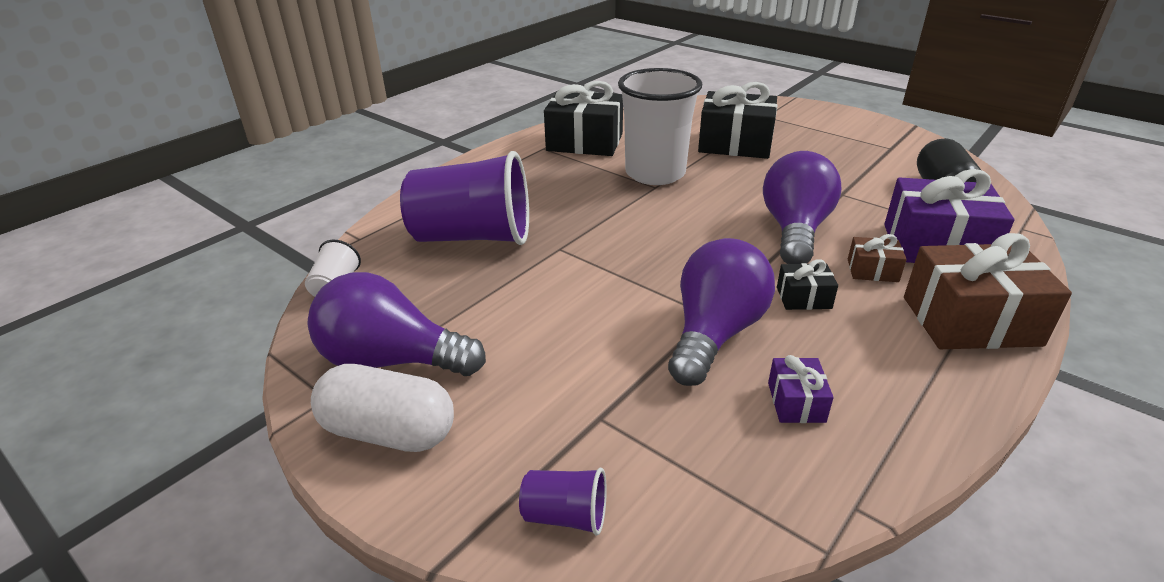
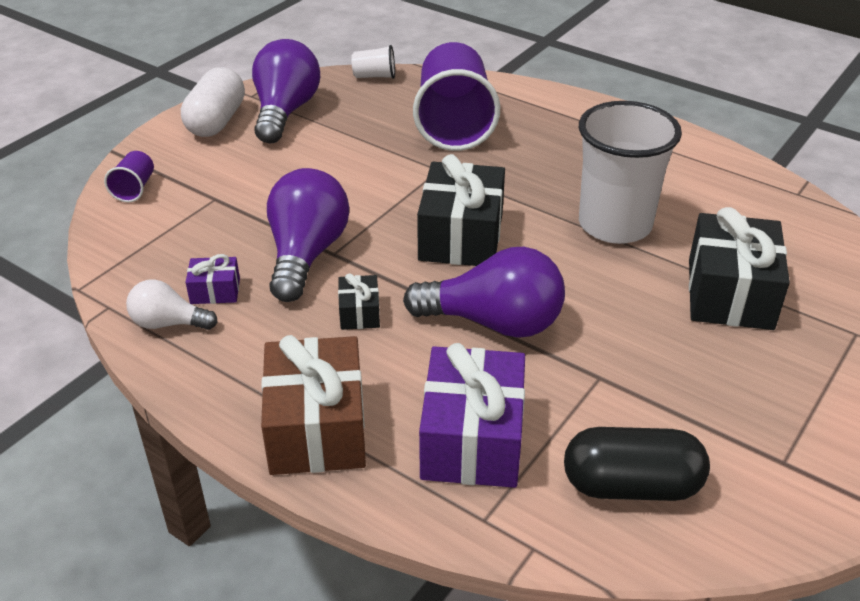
camera: 85 degrees right, 5 degrees up
(584, 142) = (685, 173): black gift -> black gift (461, 236)
(714, 333) = (306, 254): purple light bulb -> purple light bulb turned 105 degrees counterclockwise
(868, 439) = (168, 323): none -> white light bulb
(872, 270) = (412, 371): brown gift -> none

